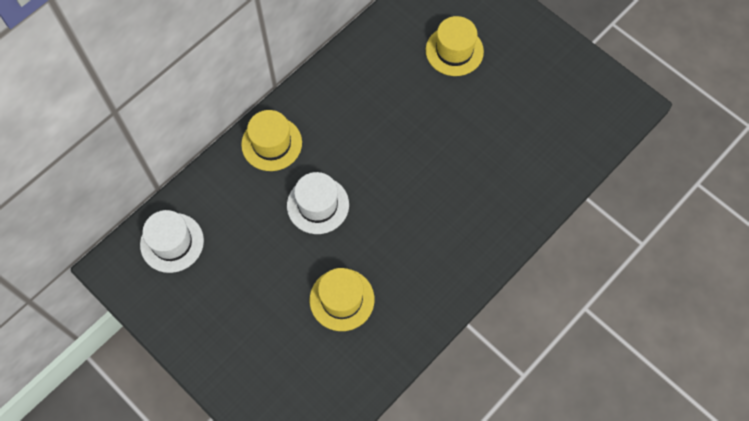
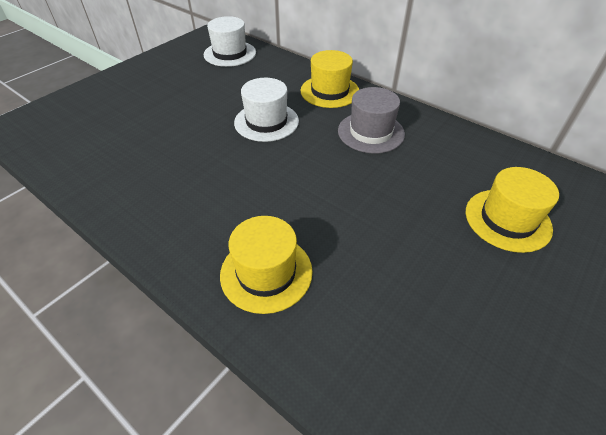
camera: 85 degrees right, 20 degrees down
(342, 299) = (159, 143): yellow hat -> yellow hat (266, 272)
(344, 118) = (371, 132): none -> grey hat

